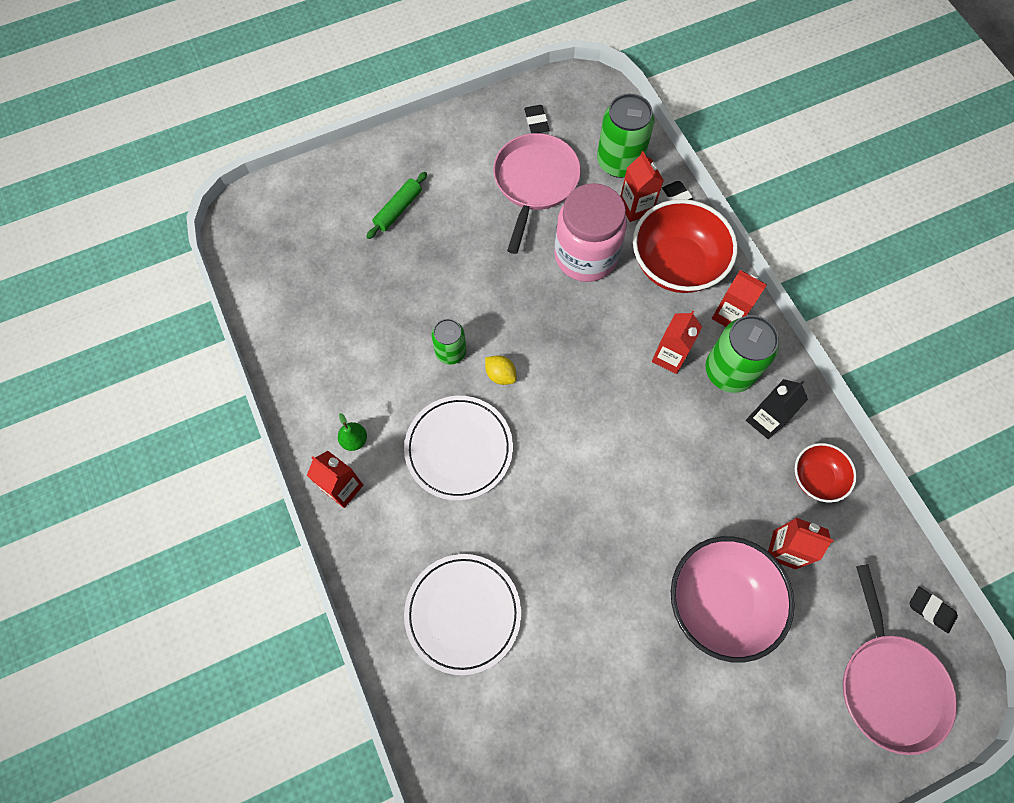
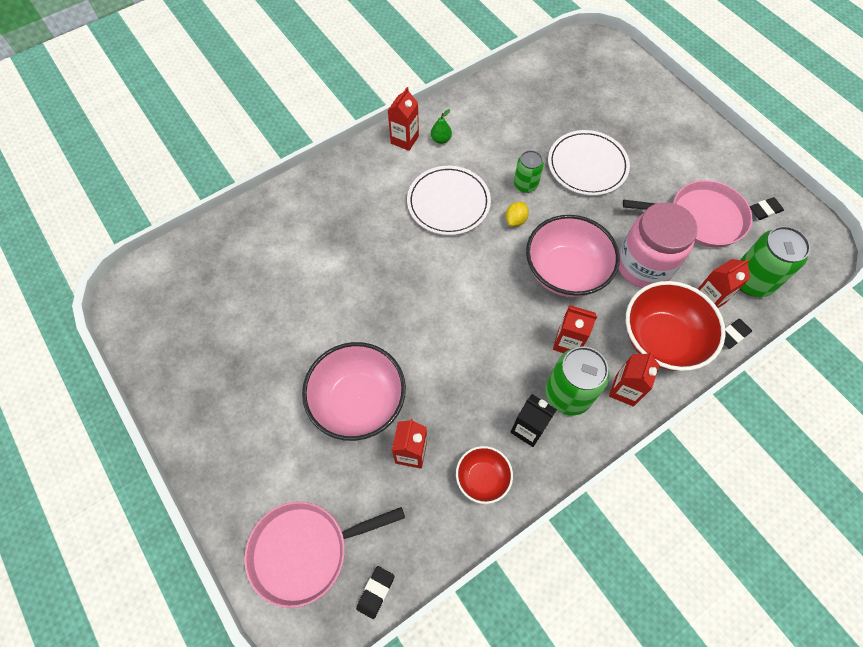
camera: 80 degrees right, 5 degrees down
(398, 209) = (637, 130): green rolling pin -> none
(463, 613) = (326, 225): white plate -> white plate (587, 165)
(580, 337) = (565, 272): none -> pink bowl

